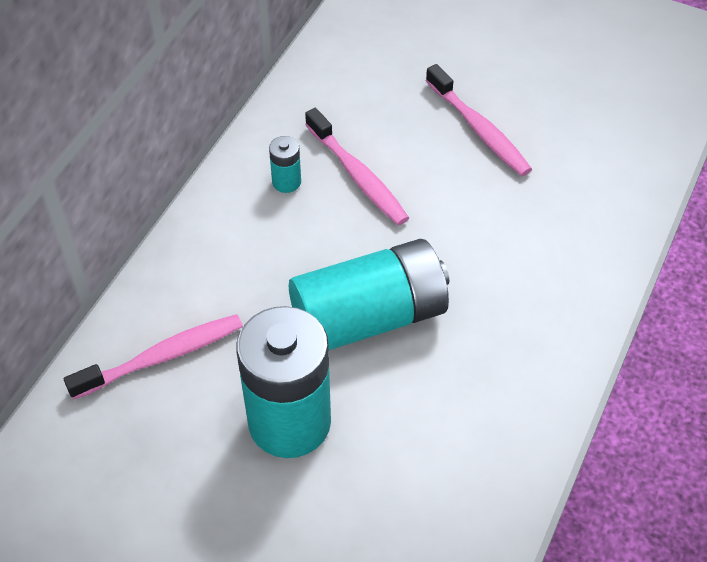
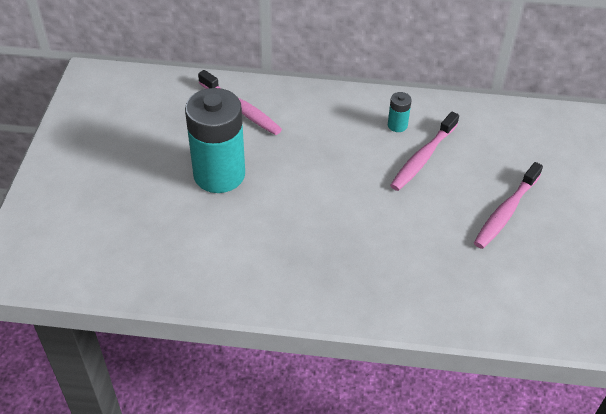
camera: 70 degrees right, 5 degrees down
(369, 317) = (310, 191): turquoise battery -> none

